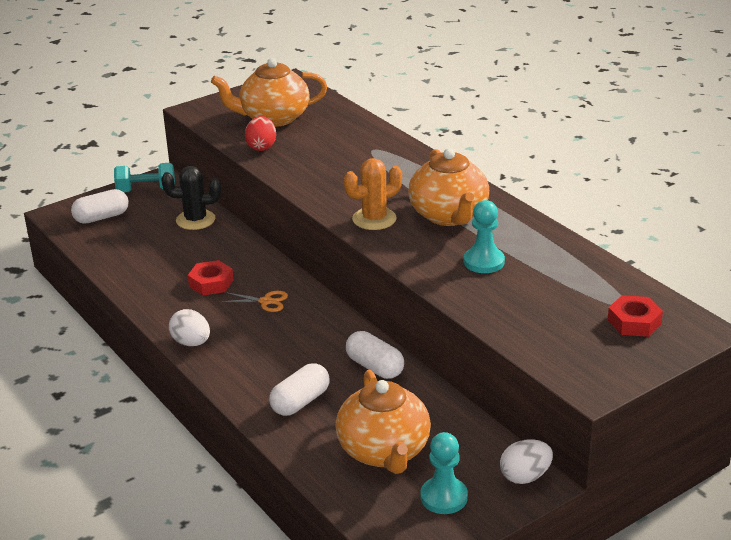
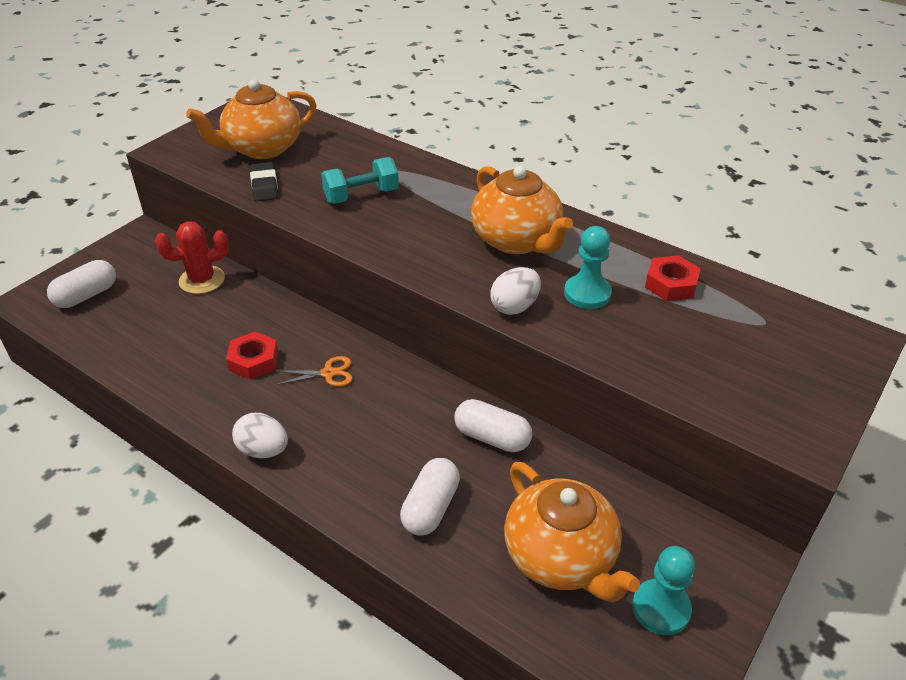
camera: 20 degrees left, 10 degrees up
(146, 190) = (129, 251): turquoise dumbbell -> turquoise dumbbell (361, 195)
(195, 220) = (202, 280): black cactus -> red cactus
(261, 147) = (264, 186): red egg -> black eraser
(374, 219) = (438, 258): orange cactus -> none
(525, 476) = (730, 552): white egg -> white egg (514, 306)
(634, 322) = (788, 342): red nut -> red nut (671, 284)

